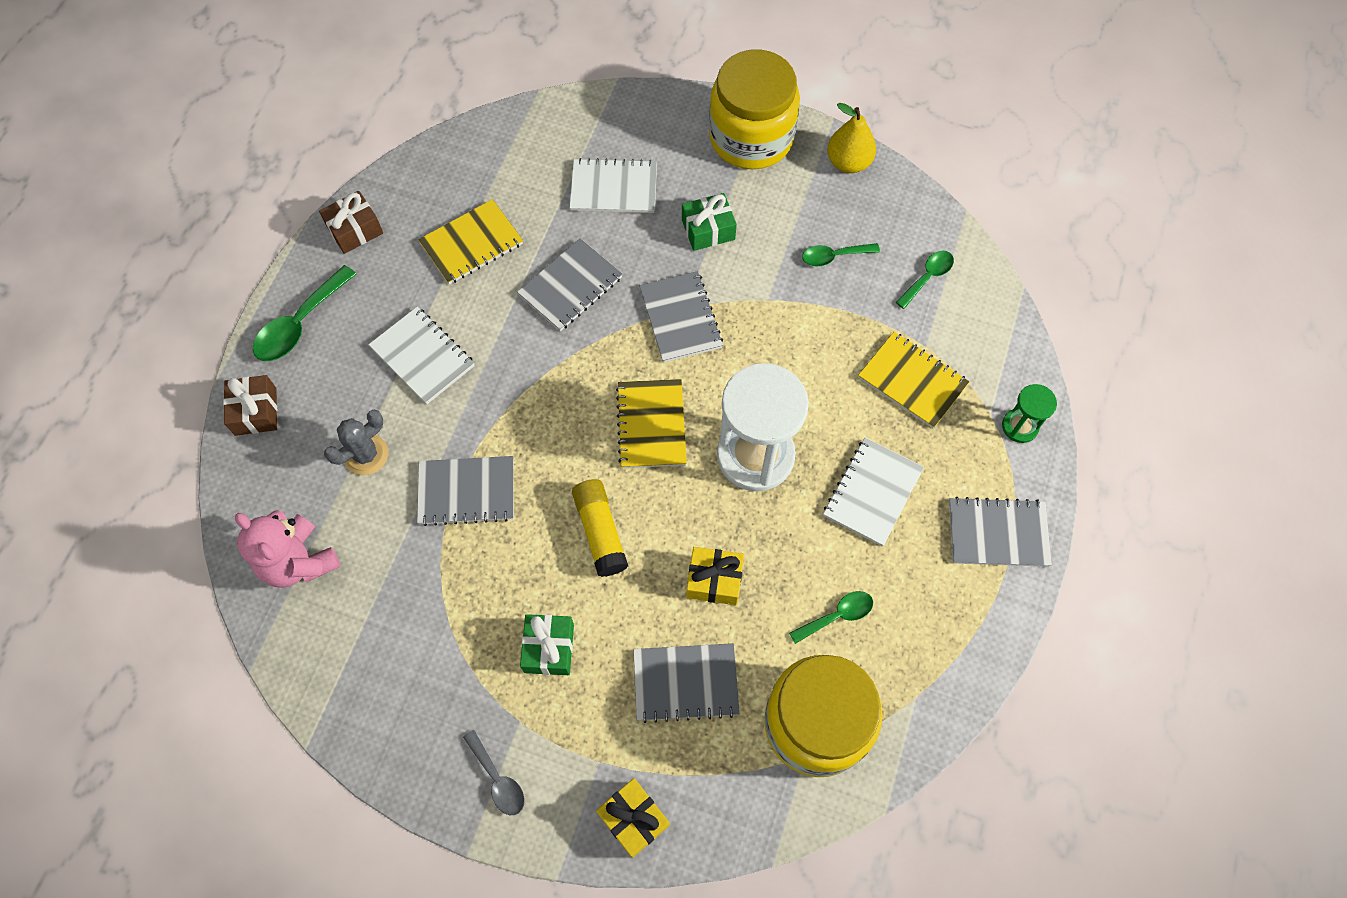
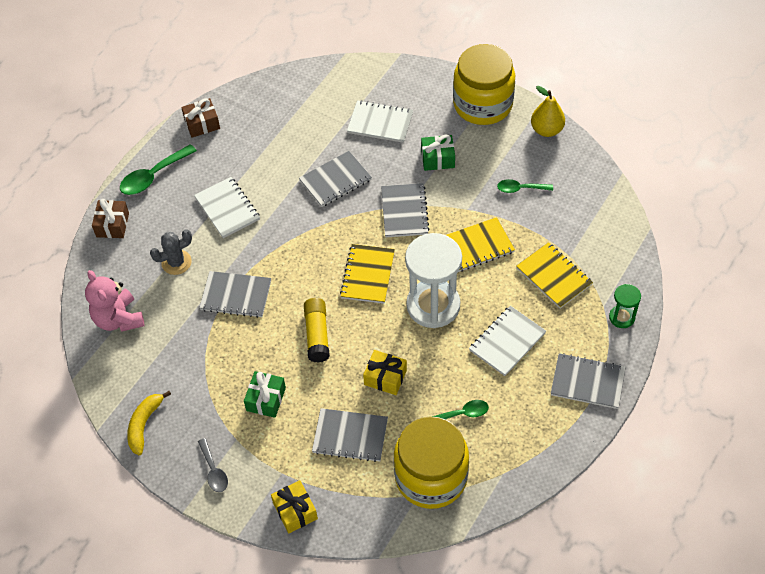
camera: 15 degrees right, 10 degrees down
(376, 725) = (144, 425): none -> yellow banana
(471, 243) = (276, 144): yellow notebook -> yellow notebook (477, 246)
(927, 277) = (582, 212): green spoon -> none

